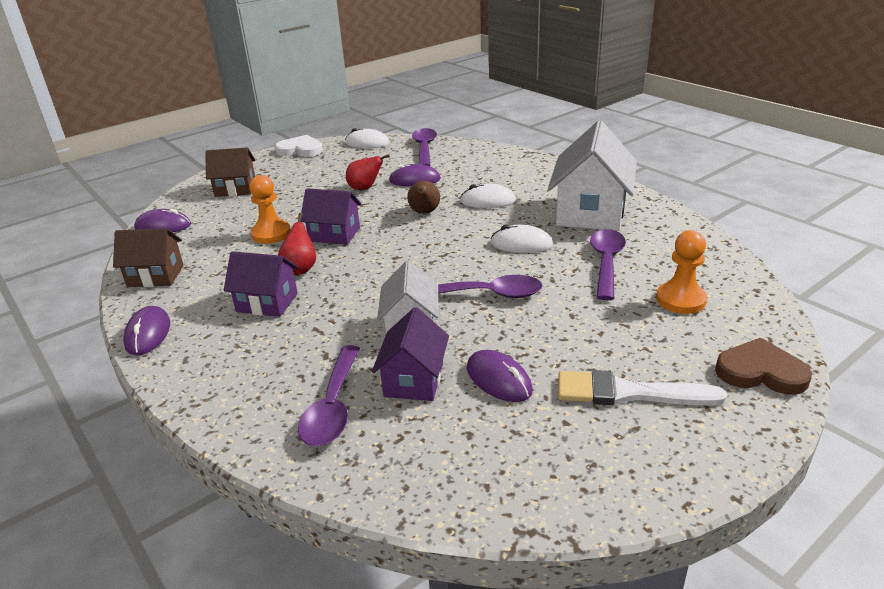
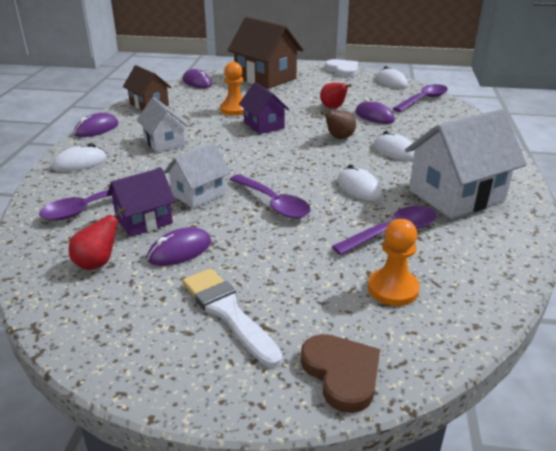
camera: 45 degrees right, 0 degrees up
(214, 377) = (80, 163): none -> white mouse
(235, 189) = (265, 78): brown house -> brown house, size x1.71
(267, 302) = (164, 142): purple house -> white house
(300, 269) = (211, 134): red pear -> red pear (98, 263)
(498, 379) = (180, 250): purple mouse -> purple mouse turned 45 degrees clockwise

